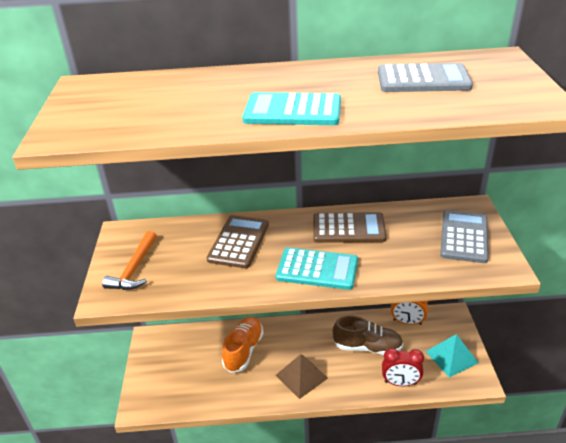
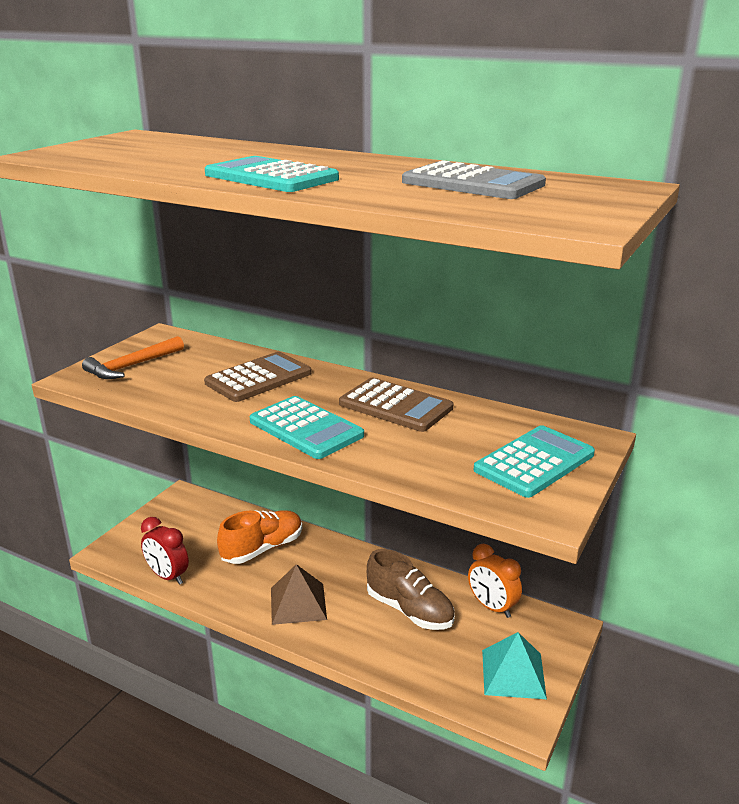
camera: 30 degrees right, 10 degrees down
(400, 383) = (411, 668): red clock -> red clock (168, 576)
(464, 237) = (534, 462): grey calculator -> turquoise calculator

